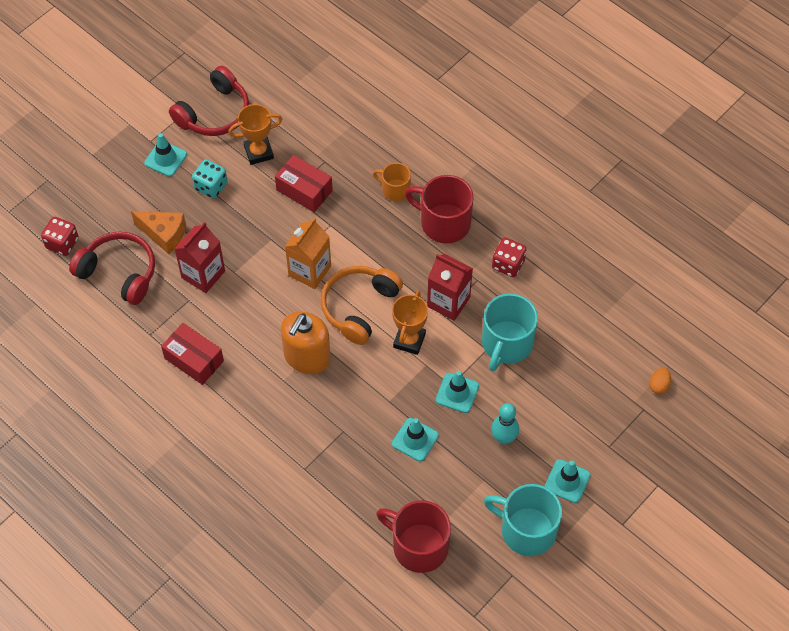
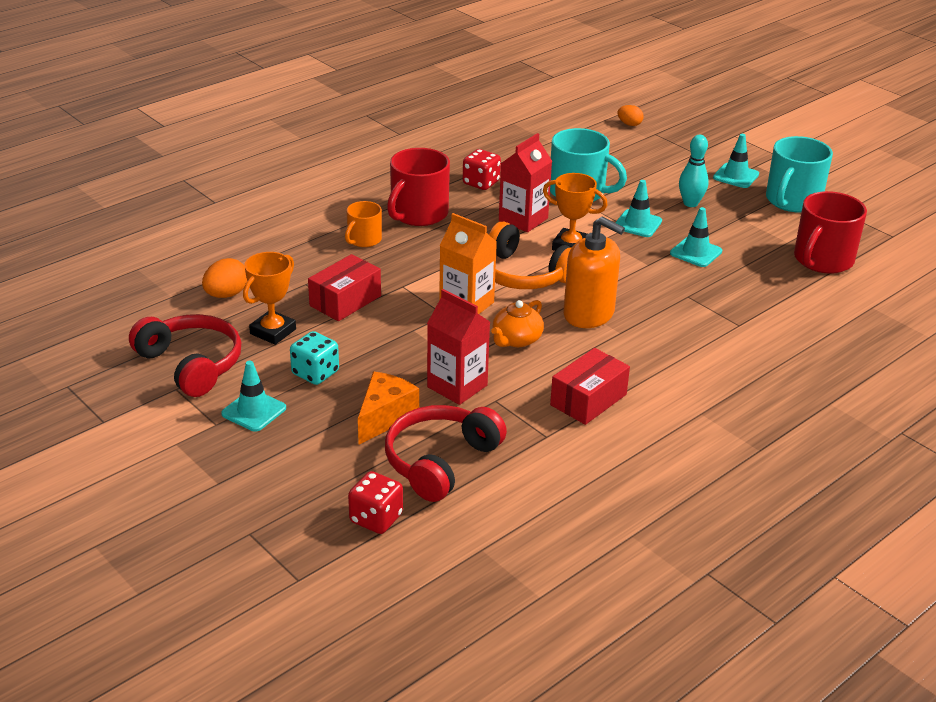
camera: 85 degrees left, 25 degrees down
(258, 152) = (273, 331): orange trophy -> orange trophy turned 45 degrees clockwise
(265, 308) = (516, 340): none -> orange teapot
(303, 115) = (226, 294): none -> orange egg

